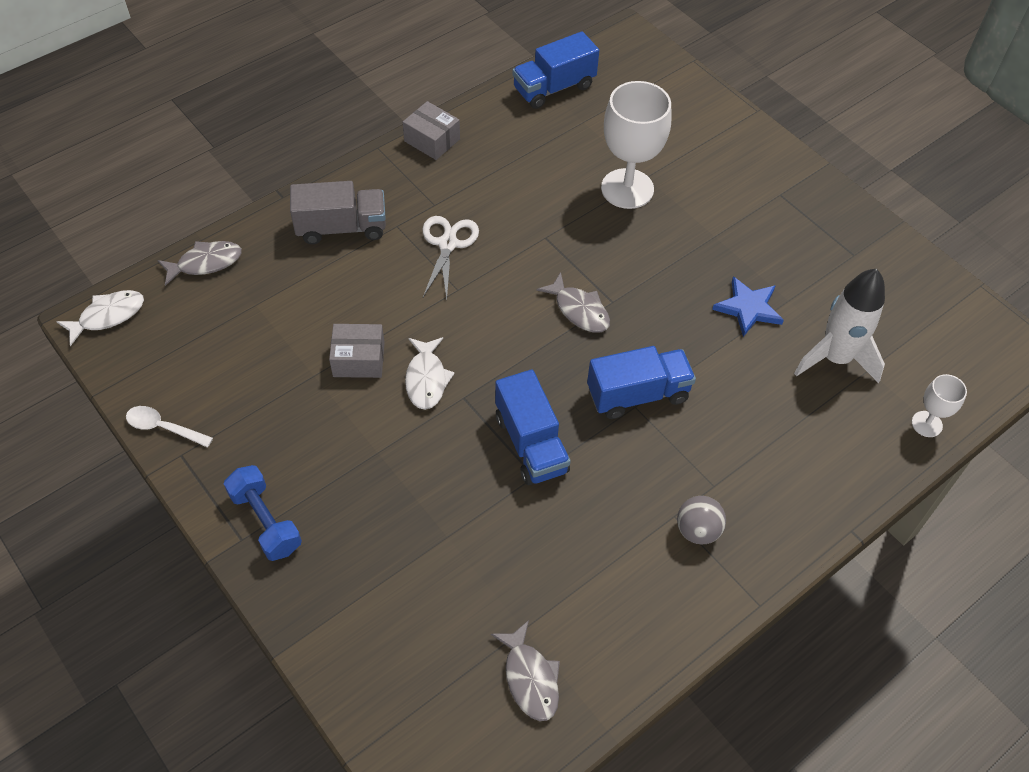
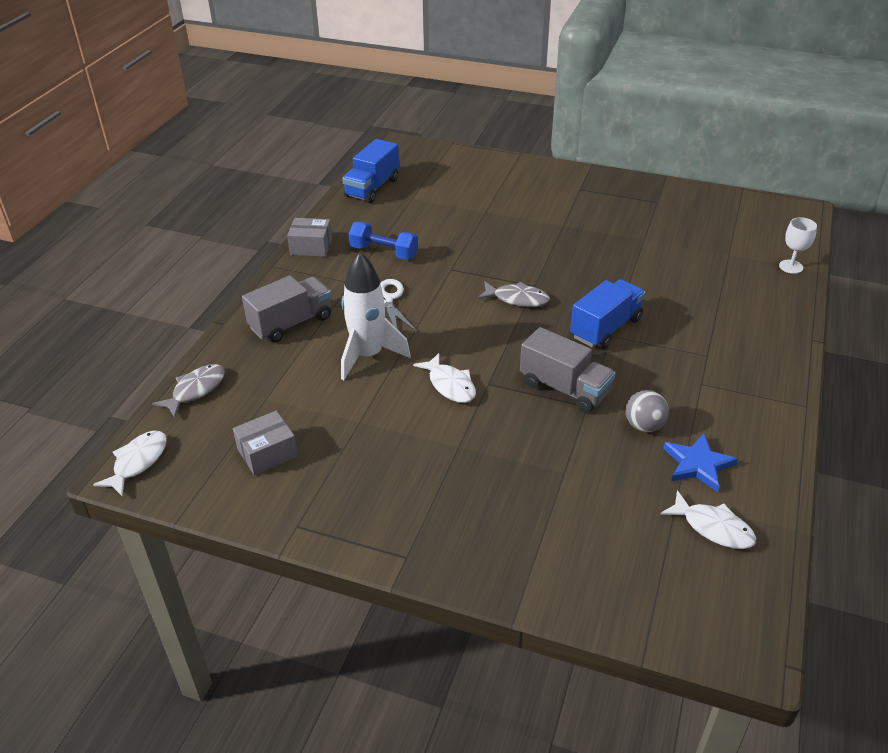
camera: 30 degrees left, 15 degrees down
(163, 428) = (263, 514): white spoon -> none
(265, 521) = (414, 534): blue dumbbell -> blue dumbbell (384, 252)
(359, 359) = (385, 396): grey box -> grey box (267, 453)
(530, 678) = (713, 528): grey fish -> white fish
(531, 444) = (564, 388): blue truck -> grey truck
(627, 189) = (479, 222): white goblet -> none
(697, 530) = (724, 384): grey ball -> grey ball (644, 426)
(748, 308) = (624, 253): blue star -> blue star (698, 464)
(835, 358) = (704, 257): white rocket -> white rocket (368, 356)

